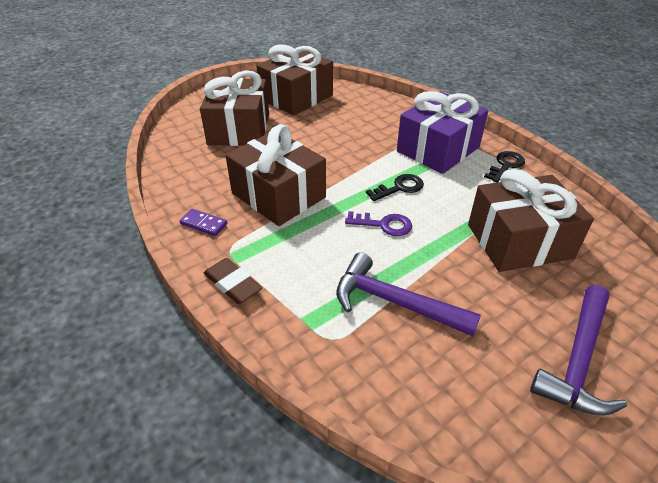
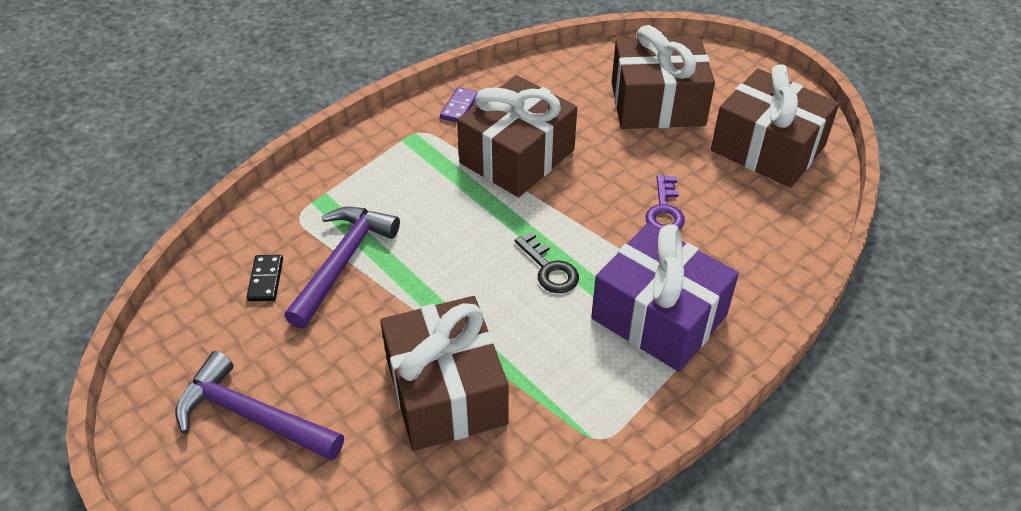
camera: 85 degrees right, 5 degrees up
(233, 284) = (371, 141): brown eraser -> none
(384, 225) = (469, 253): purple key -> purple key (664, 210)
(419, 361) = (266, 280): none -> black domino
(505, 165) = (631, 403): black key -> none

